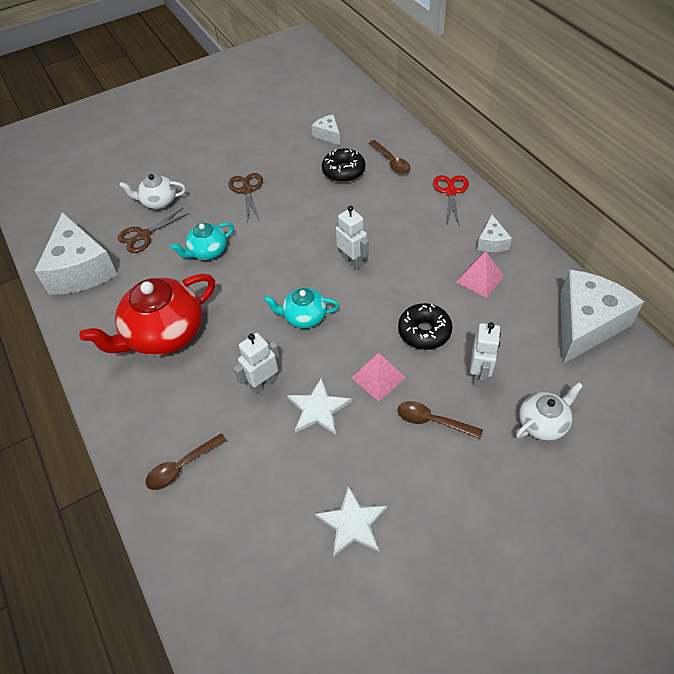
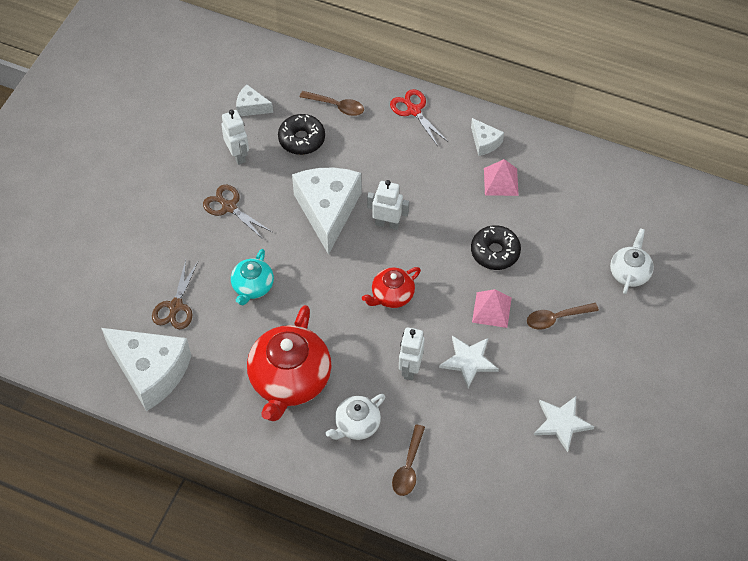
camera: 40 degrees left, 5 degrees up
(158, 202) = (154, 266): white teapot -> white teapot (356, 425)
(304, 317) = (391, 295): turquoise teapot -> red teapot
(479, 375) = (561, 262): white robot -> white robot (238, 155)
(586, 324) = (604, 177): white cheese -> white cheese (327, 211)

